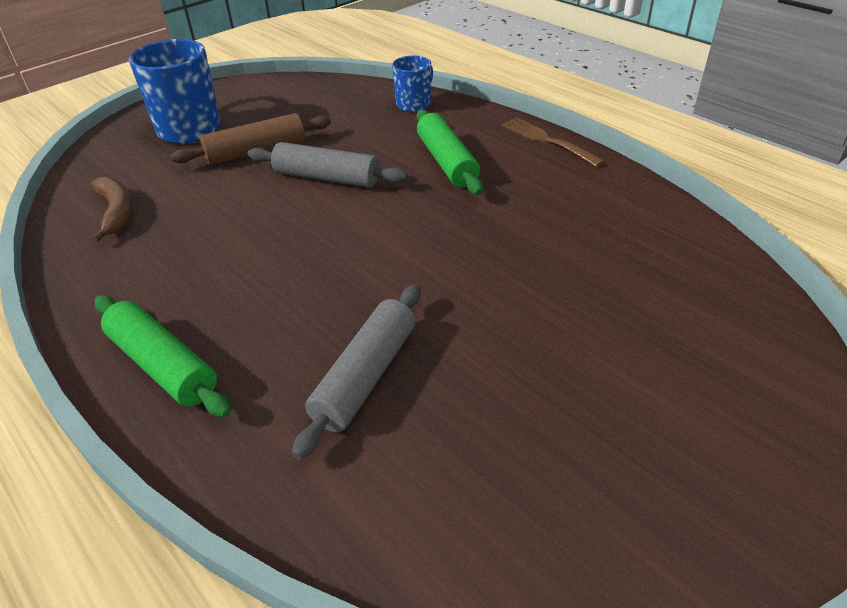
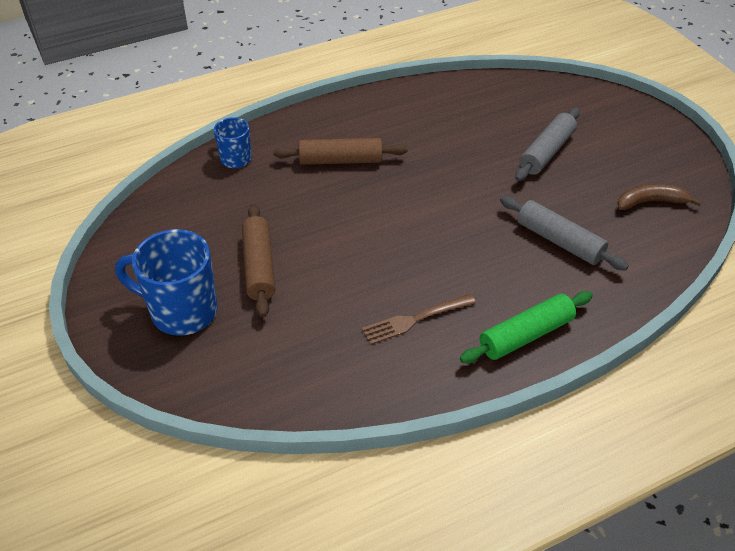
camera: 75 degrees left, 5 degrees up
(117, 212) = (316, 367): brown banana -> brown banana (651, 202)
(327, 178) = (329, 228): grey rolling pin -> grey rolling pin (546, 152)
(447, 162) = (341, 160): green rolling pin -> brown rolling pin
(548, 141) = (339, 106): brown fork -> brown fork (415, 319)

